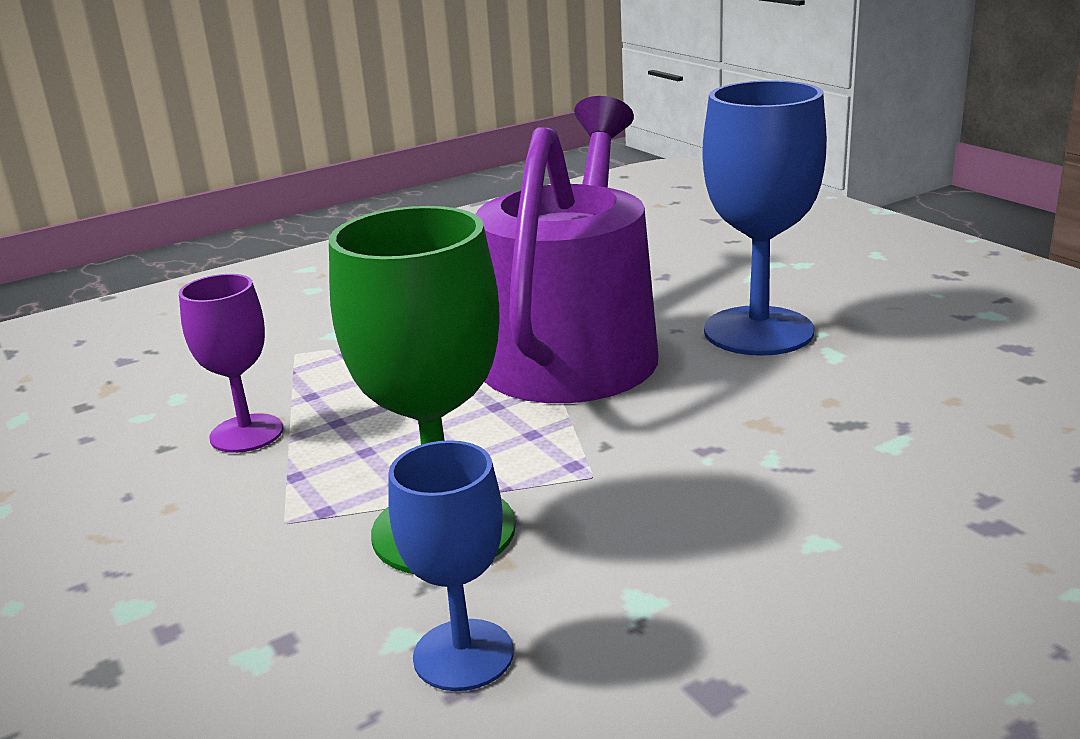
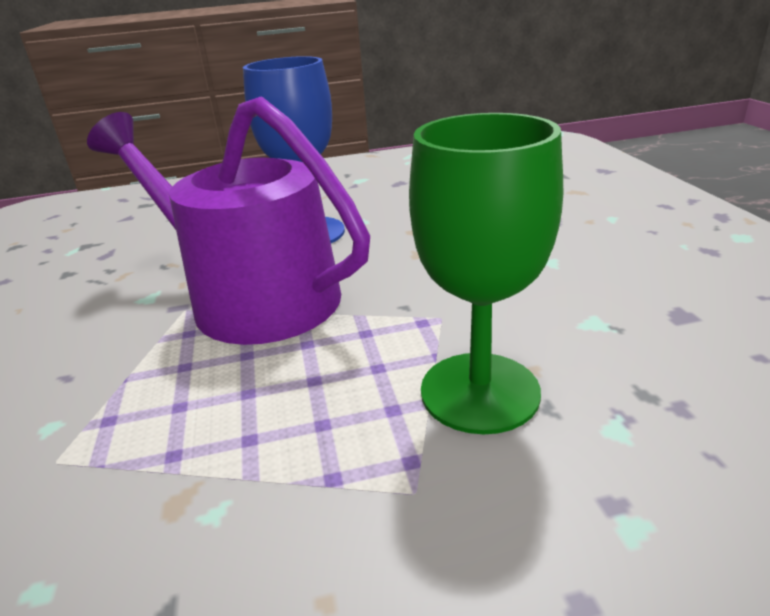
camera: 70 degrees left, 5 degrees up
(246, 433) = (210, 515): purple goblet -> none
(463, 655) = (642, 401): blue goblet -> none

